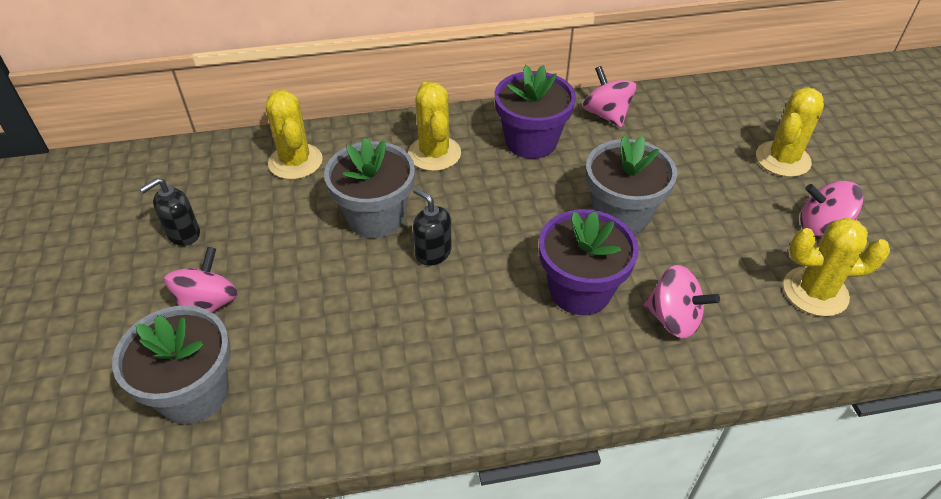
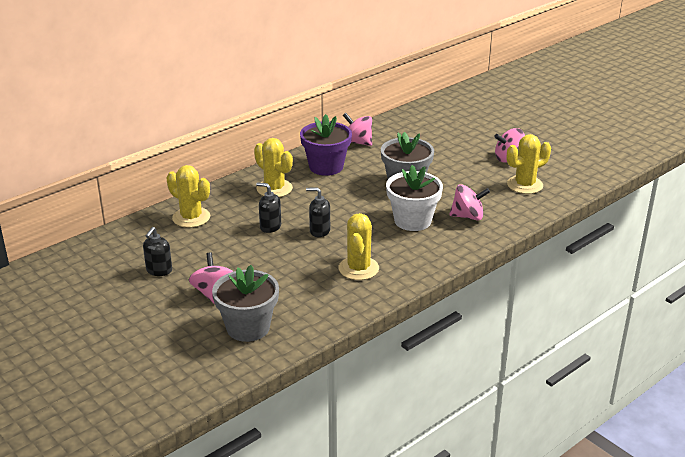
camera: 30 degrees left, 15 degrees down
(376, 217) = (270, 227): grey flower pot -> black soap dispenser
(580, 290) = (412, 220): purple flower pot -> white flower pot
(782, 159) = (468, 136): yellow cactus -> yellow cactus (358, 268)

